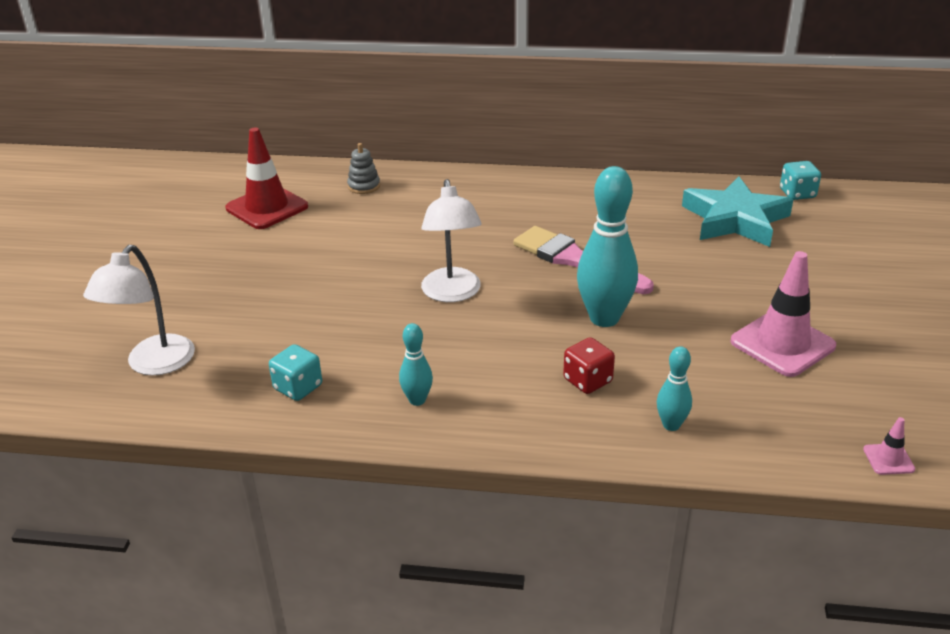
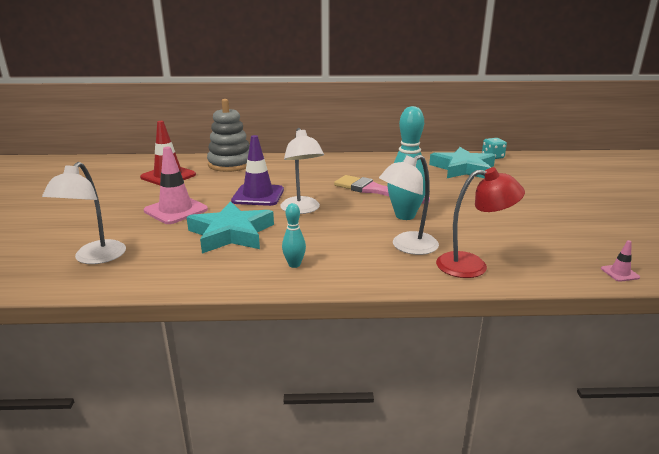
camera: 10 degrees left, 10 degrees down
(298, 387) = (206, 263): turquoise dice -> none
(341, 334) = (231, 233): none -> turquoise star
(364, 186) = (230, 164): grey stacking toy -> grey stacking toy, size x2.17
(393, 259) = (258, 195): none -> purple traffic cone
(587, 380) = (407, 247): red dice -> white lamp
(671, 425) = (472, 265): turquoise bowling pin -> red lamp
(782, 344) = (521, 221): pink traffic cone -> pink traffic cone (176, 210)

